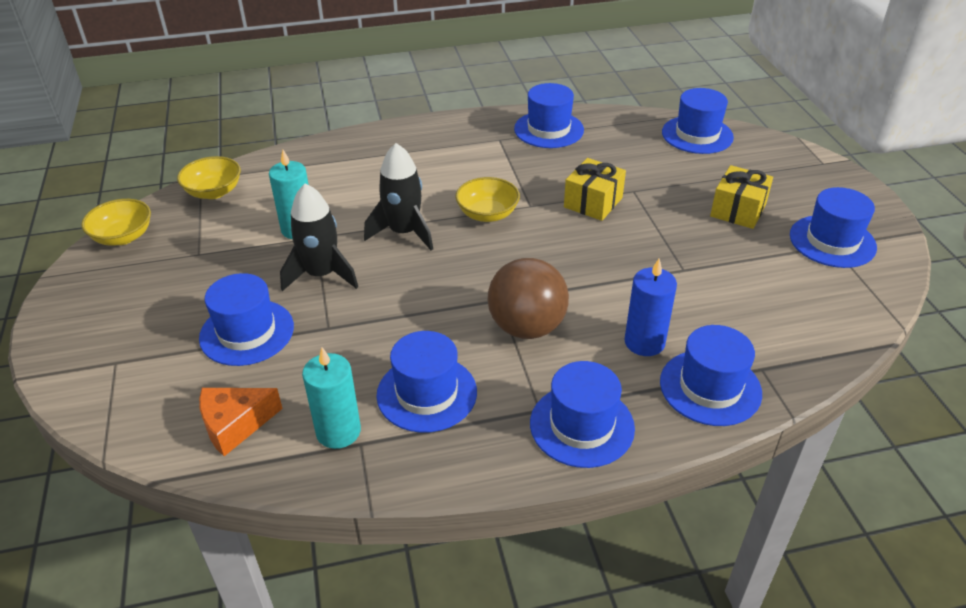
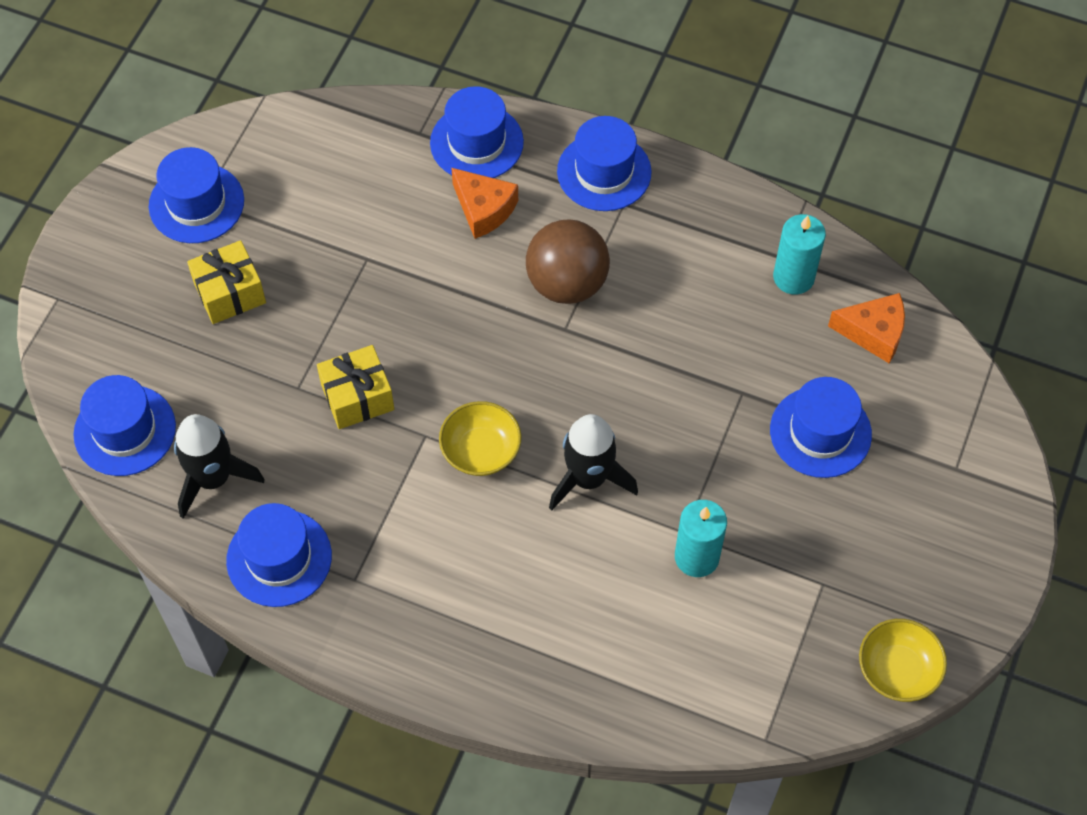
camera: 145 degrees left, 20 degrees up
(214, 192) = (761, 696): yellow bowl -> none
(321, 275) = (710, 467): black rocket -> black rocket (213, 478)
(427, 393) = (701, 270): blue hat -> none
(644, 342) = (484, 209): blue candle -> orange cheese

